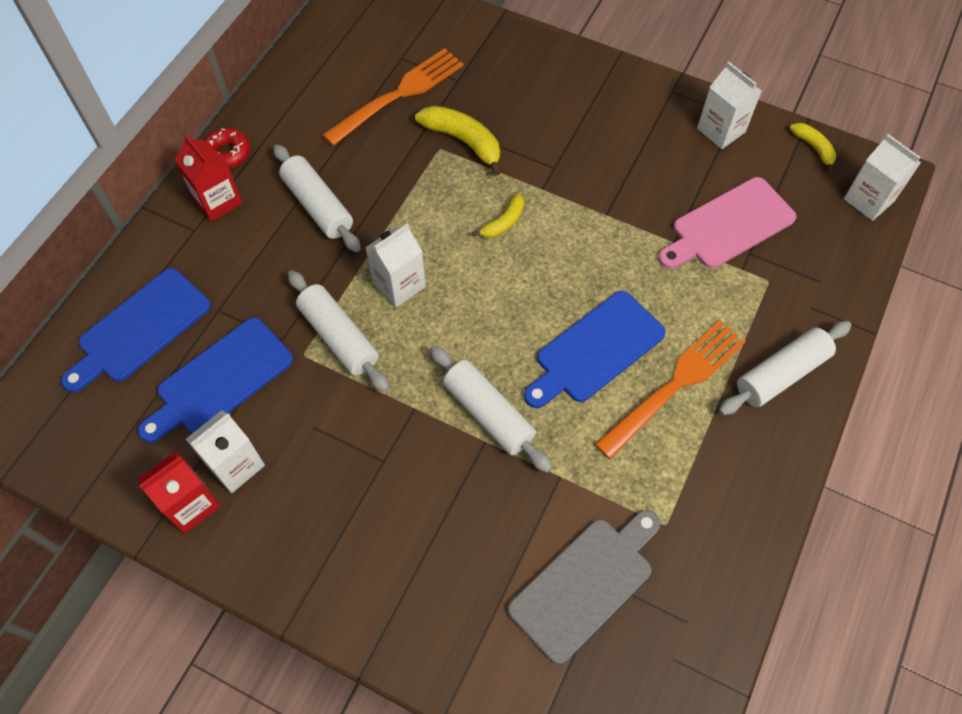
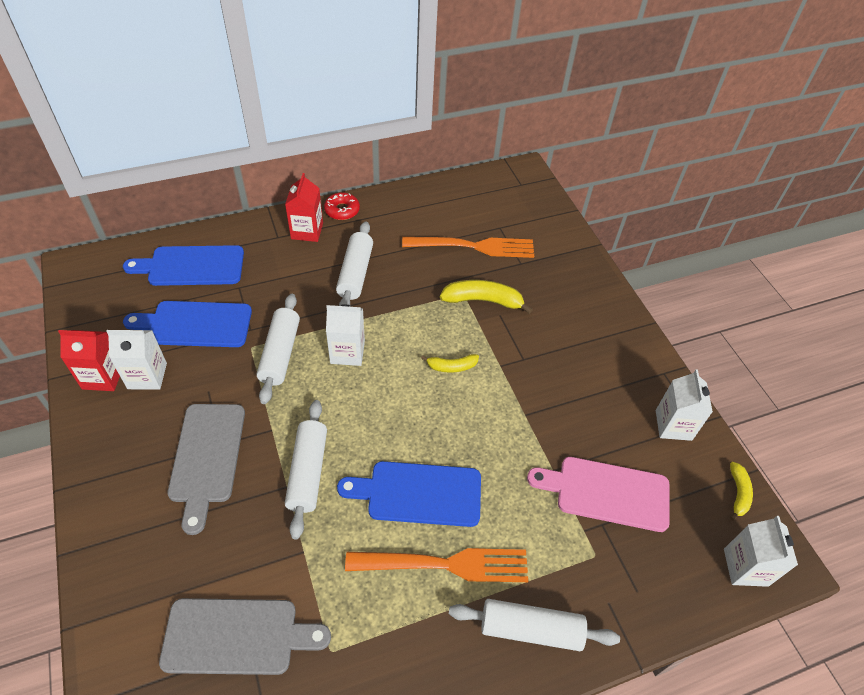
camera: 40 degrees right, 10 degrees down
(387, 481) = (207, 457): none -> grey cutting board
(463, 141) = (482, 300): yellow banana -> yellow banana turned 75 degrees counterclockwise

